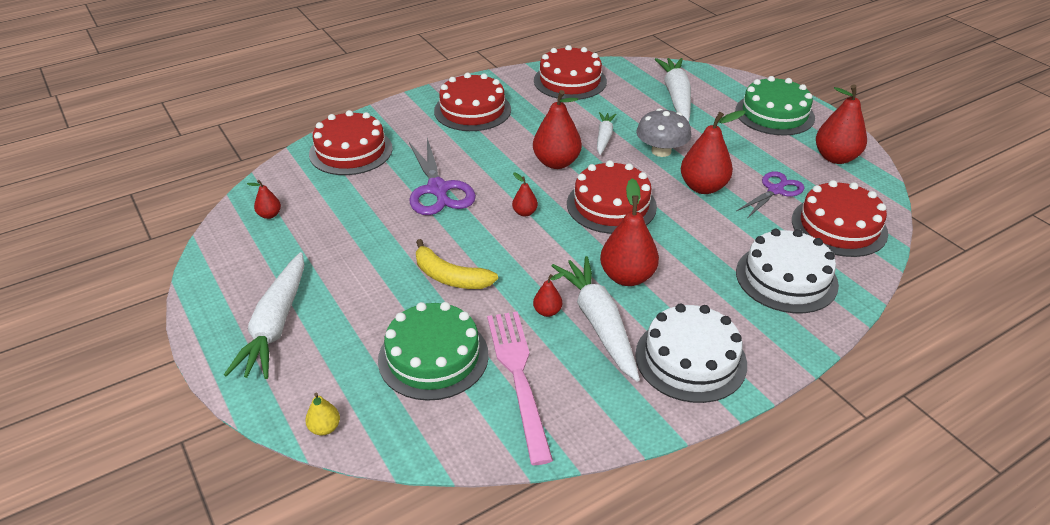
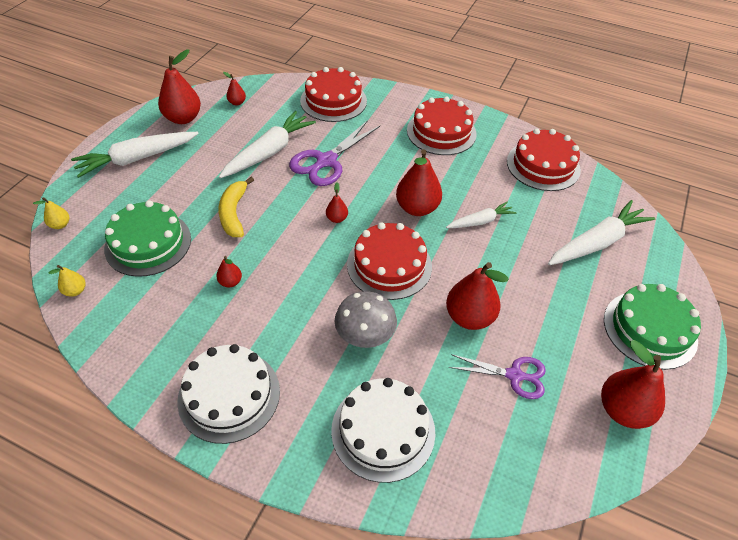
camera: 55 degrees right, 10 degrees up
(455, 441) = (75, 291): none -> yellow pear
(518, 377) = (152, 296): pink fork -> none
(598, 323) = (236, 318): white carrot -> white carrot (269, 152)
(627, 277) = (303, 313): red pear -> red pear (183, 118)
(661, 151) = (497, 266): grey mushroom -> grey mushroom (365, 334)
(839, 226) = (500, 451): red cake -> none

